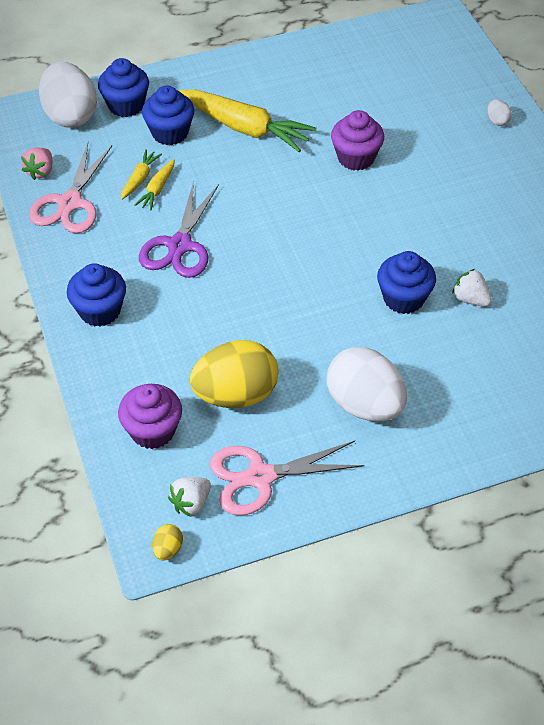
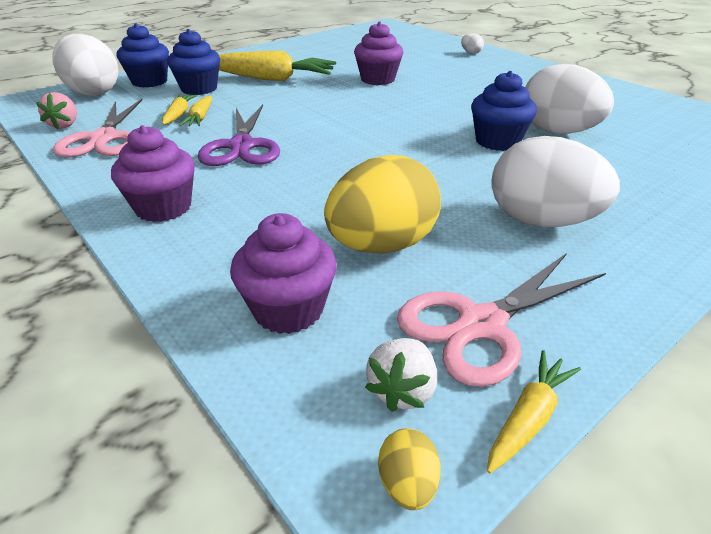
camera: 20 degrees left, 15 degrees down
(100, 311) = (163, 207): blue cupcake -> purple cupcake
(246, 538) = (528, 417): none -> yellow carrot
(470, 299) = (557, 132): white strawberry -> white egg

